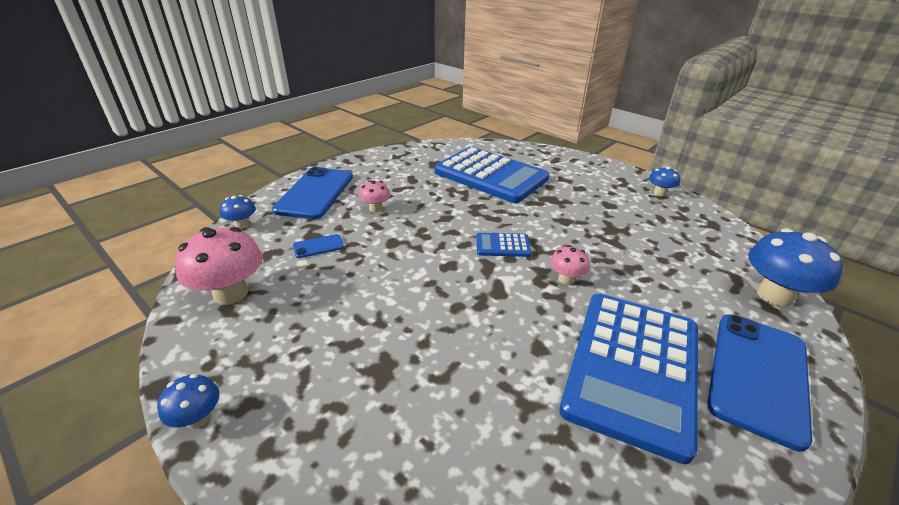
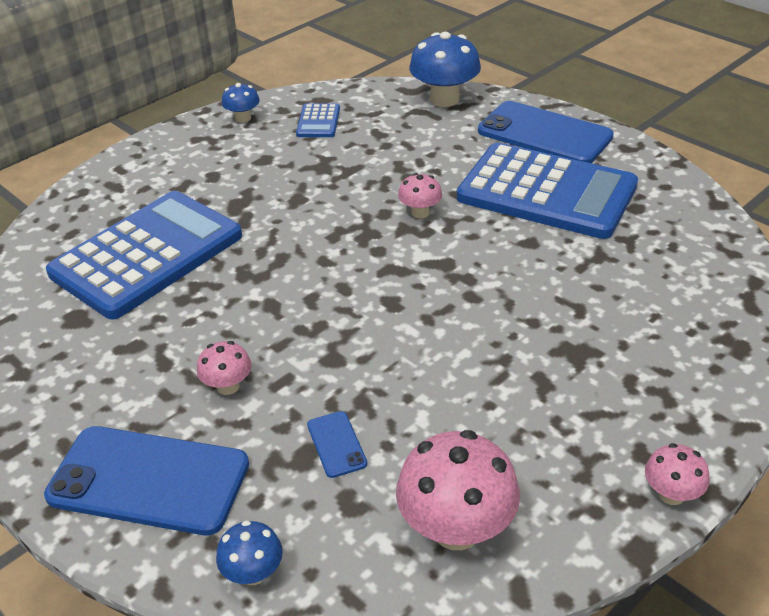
camera: 85 degrees left, 5 degrees up
(198, 418) = (671, 494): blue mushroom -> pink mushroom
(503, 245) = (350, 254): blue calculator -> blue calculator (318, 121)

